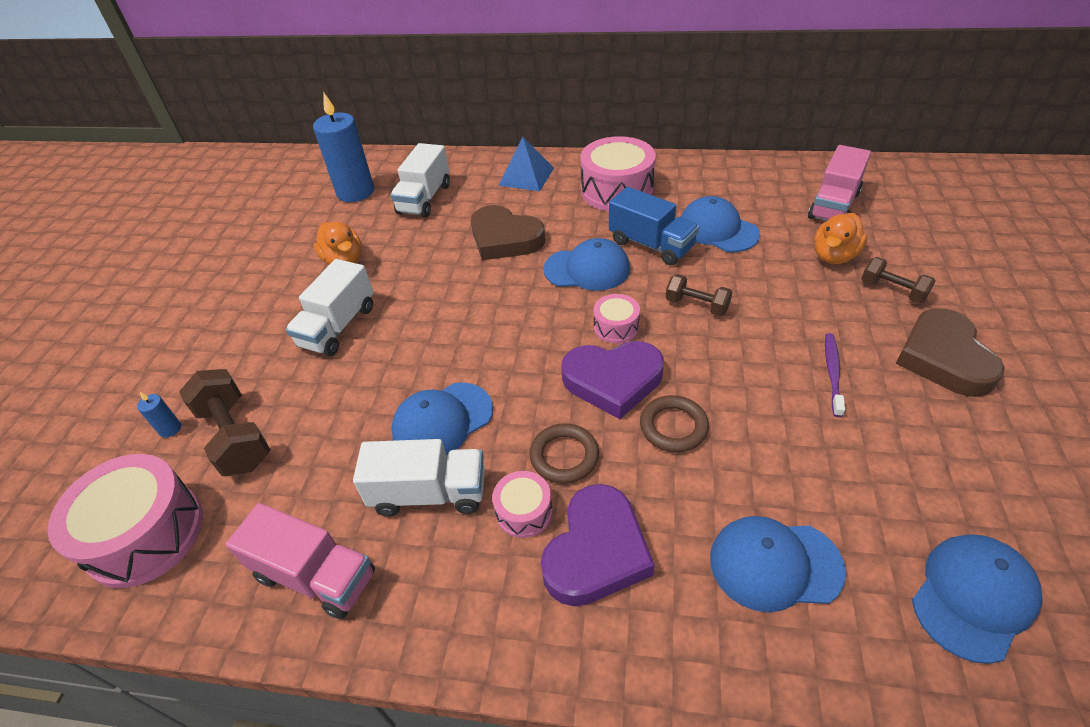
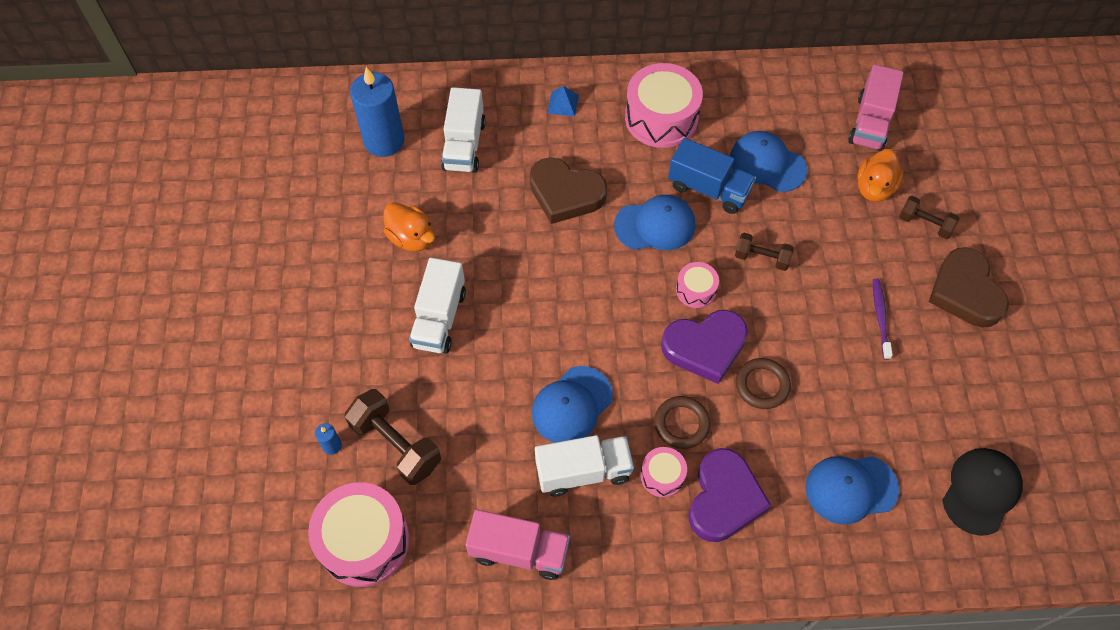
camera: 15 degrees left, 15 degrees up
(526, 176) = (563, 104): blue pyramid -> blue pyramid, size x0.61
(973, 597) = (981, 491): blue cap -> black cap

